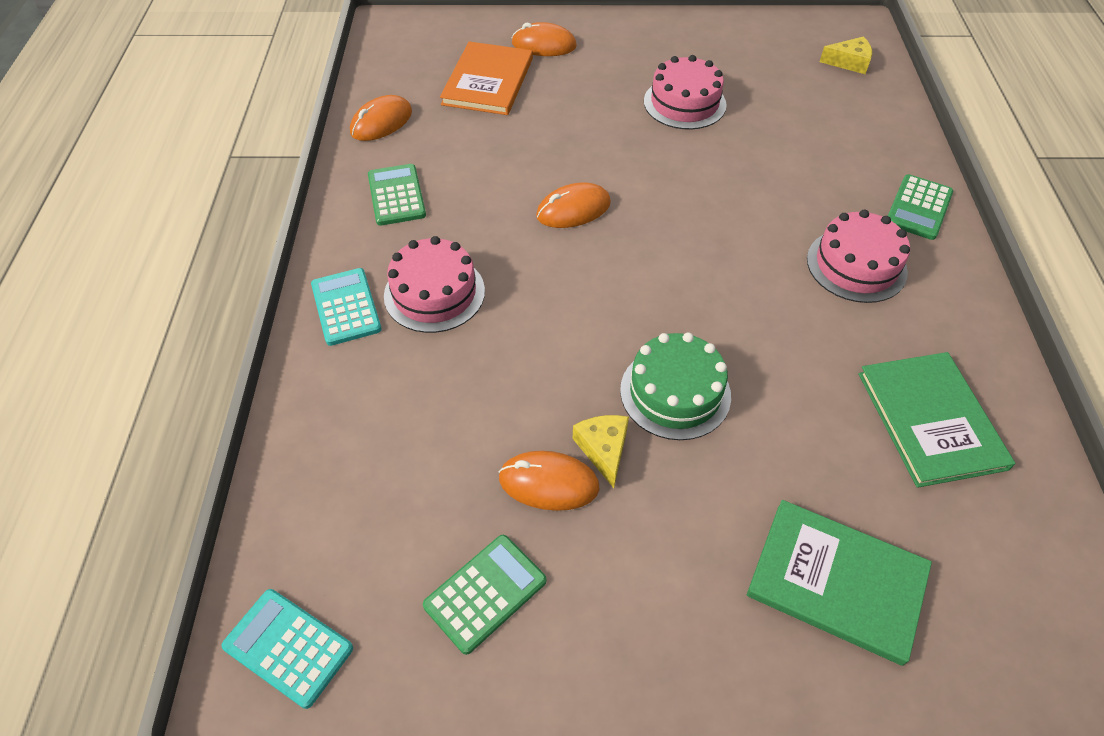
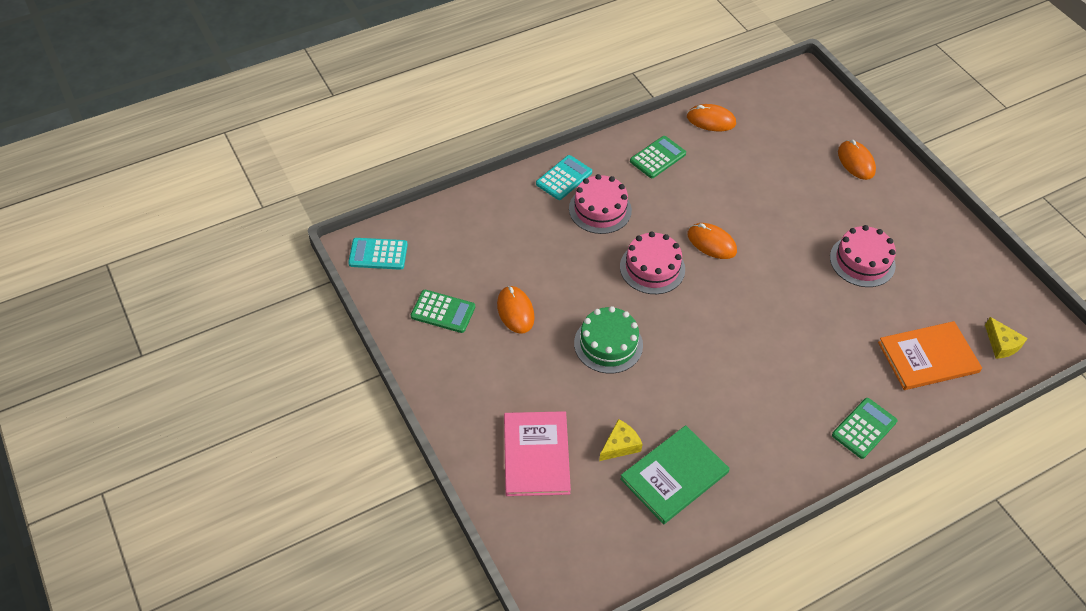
camera: 60 degrees right, 0 degrees up
(288, 647) = (378, 254): turquoise calculator -> turquoise calculator turned 90 degrees counterclockwise
(488, 81) = (792, 151): orange book -> orange book (928, 357)
(603, 449) = (550, 326): yellow cheese -> yellow cheese (620, 445)
(837, 581) = (536, 455): green book -> pink book
(856, 265) = (777, 405): pink cake -> pink cake (652, 268)
(918, 208) = (864, 428): green calculator -> green calculator turned 135 degrees clockwise

